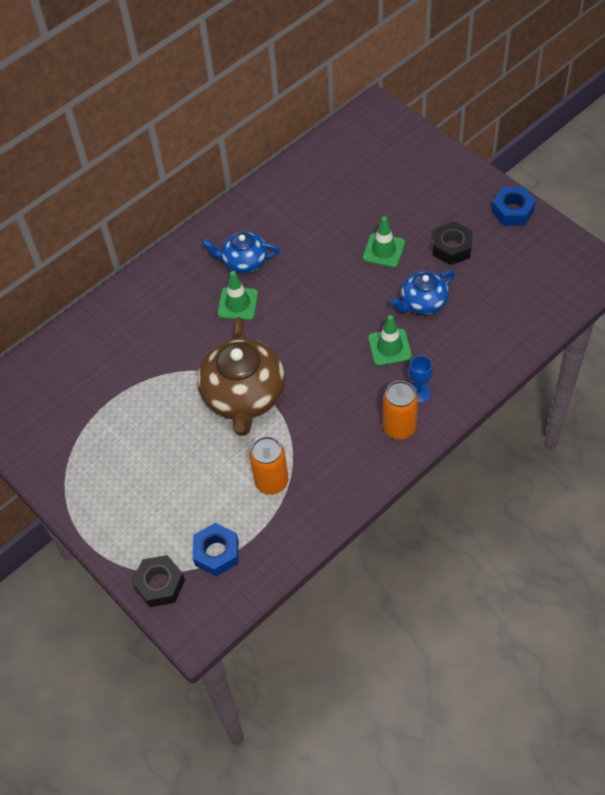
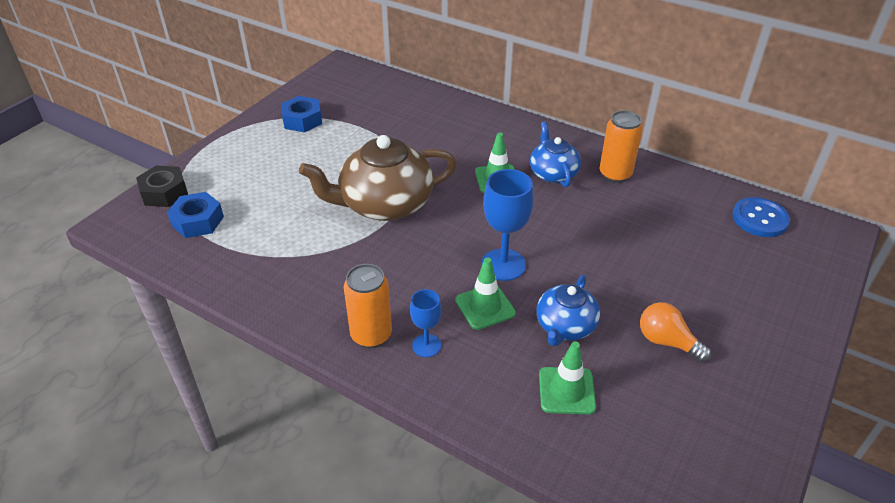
camera: 70 degrees right, 15 degrees down
(271, 482) = (283, 243): orange can -> orange can (615, 174)
(346, 147) = (760, 219): none -> blue button
(347, 324) = (503, 265): none -> blue goblet
(383, 250) = (626, 277): green traffic cone -> green traffic cone (566, 391)
(423, 302) = (565, 326): blue teapot -> blue teapot turned 105 degrees counterclockwise
(451, 248) = (667, 341): black nut -> orange light bulb
(512, 211) = (772, 400): blue nut -> blue nut (302, 120)

